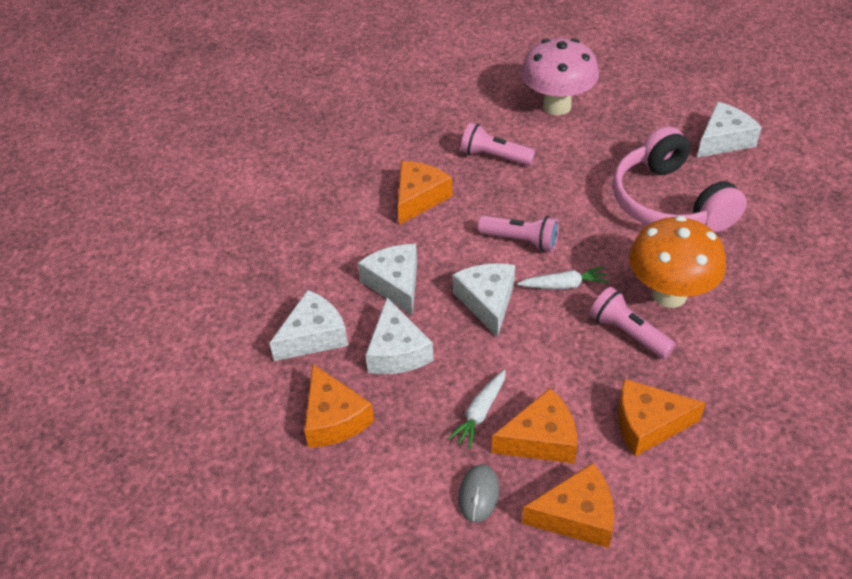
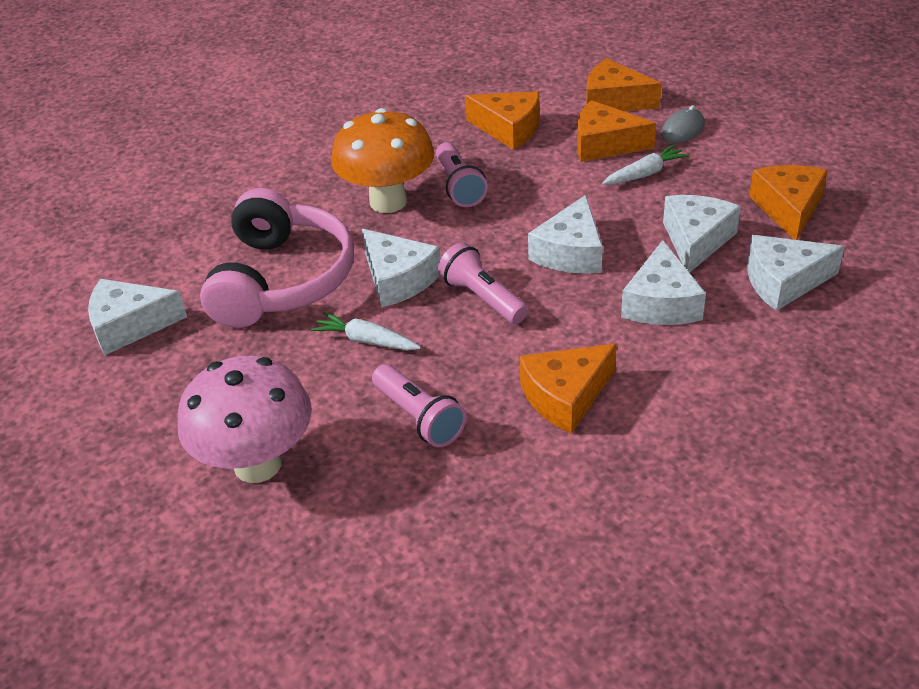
camera: 150 degrees left, 5 degrees down
(564, 285) = (479, 241): white carrot -> white carrot (366, 341)
(591, 232) = (398, 279): none -> white cheese

